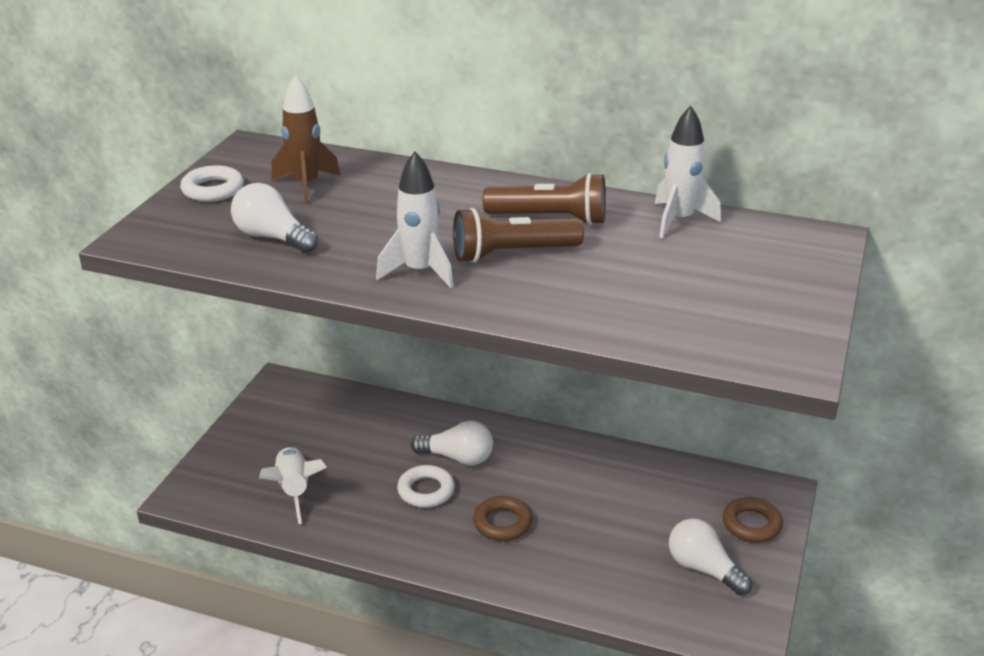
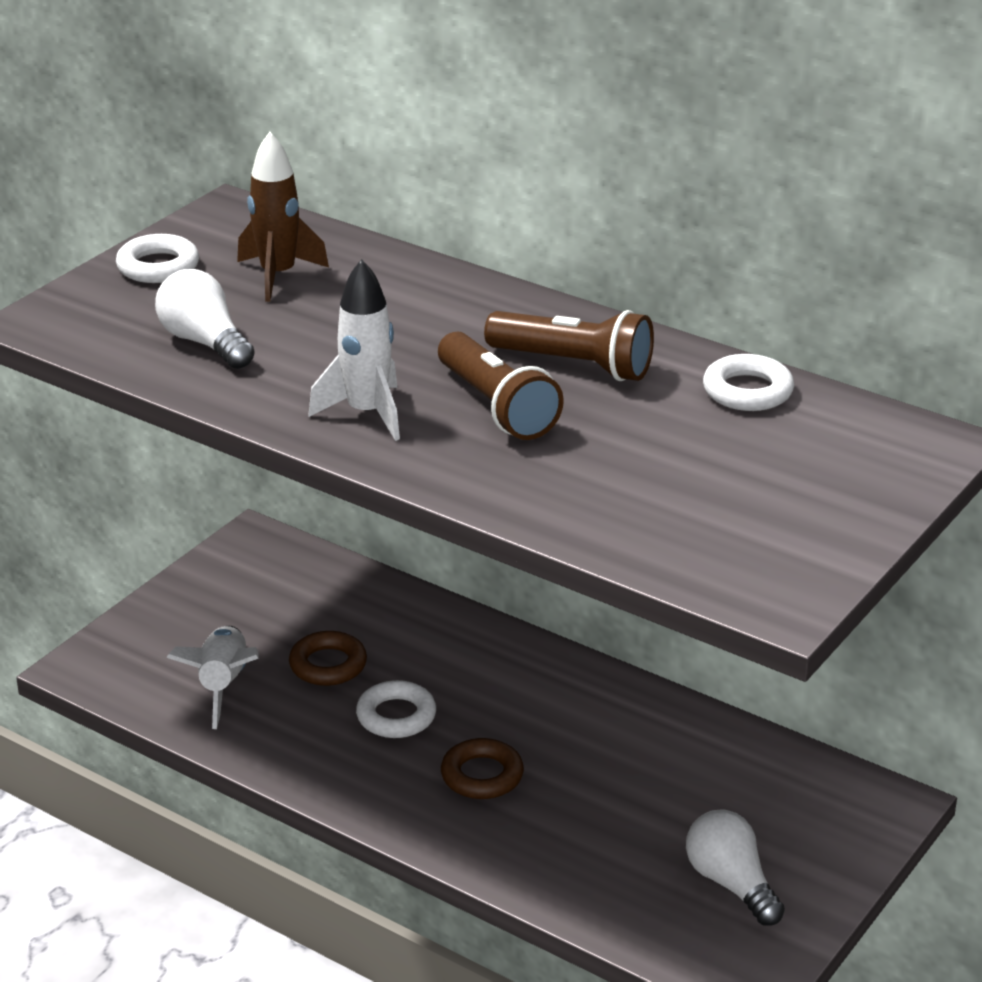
camera: 15 degrees right, 0 degrees up
(457, 458) = (456, 680): white light bulb -> none
(512, 254) = (497, 407): brown flashlight -> brown flashlight turned 120 degrees counterclockwise
(679, 220) = (747, 391): white rocket -> white ring
(751, 524) = (828, 839): brown ring -> brown ring (328, 665)

